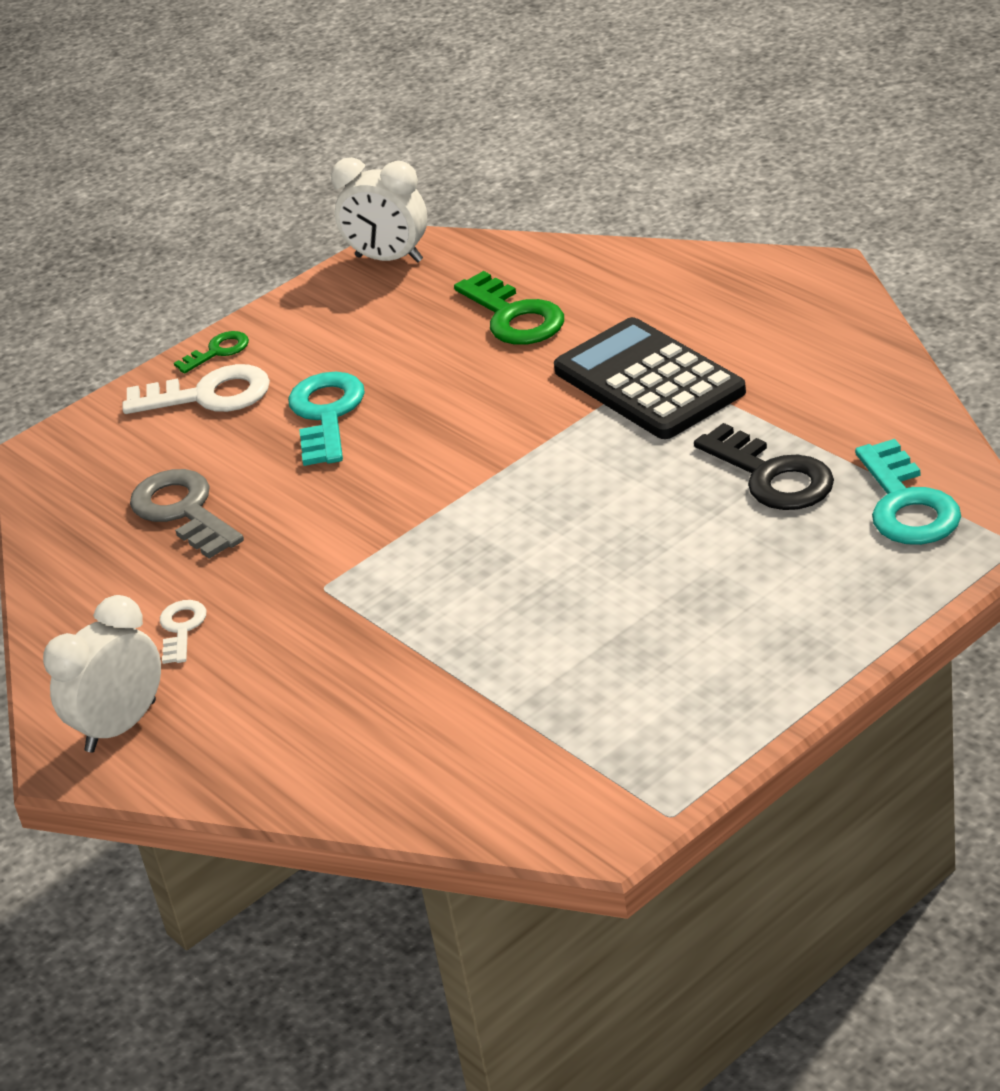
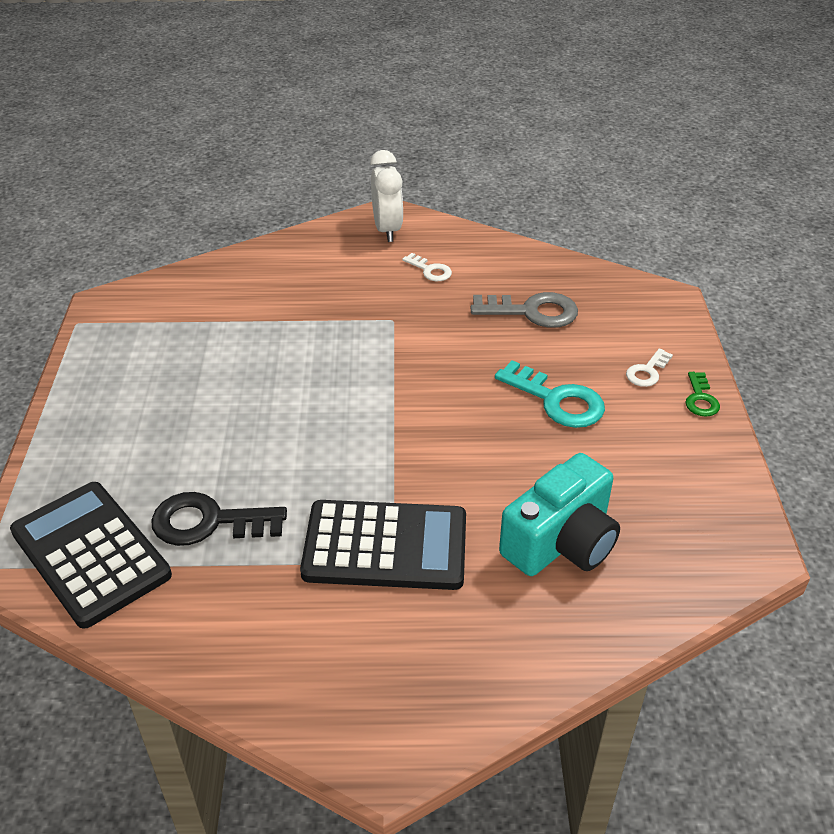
camera: 125 degrees right, 5 degrees up
(209, 395) = (647, 372): white key -> white key, size x0.55
(389, 259) = (738, 536): white clock -> none
(514, 317) = (561, 542): green key -> turquoise camera
(907, 504) = (90, 553): turquoise key -> black calculator

